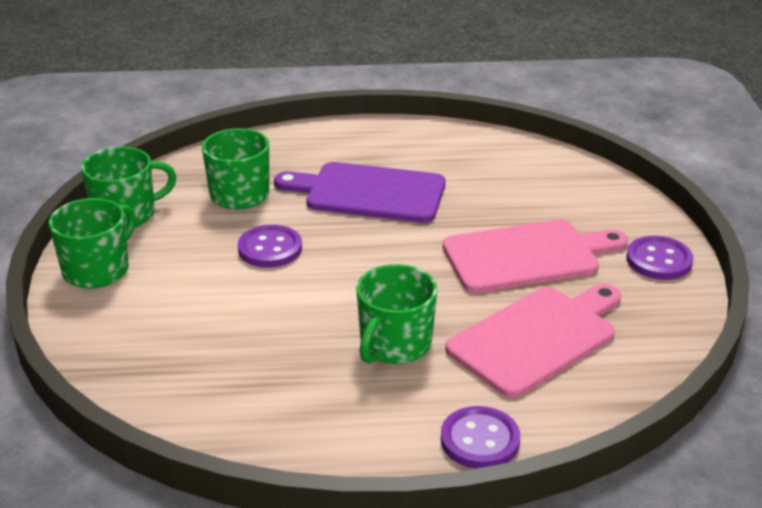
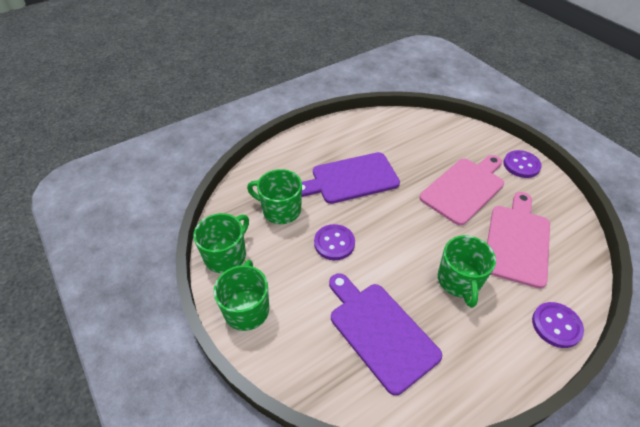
camera: 30 degrees left, 15 degrees up
(230, 350) = (380, 331): none -> purple cutting board

